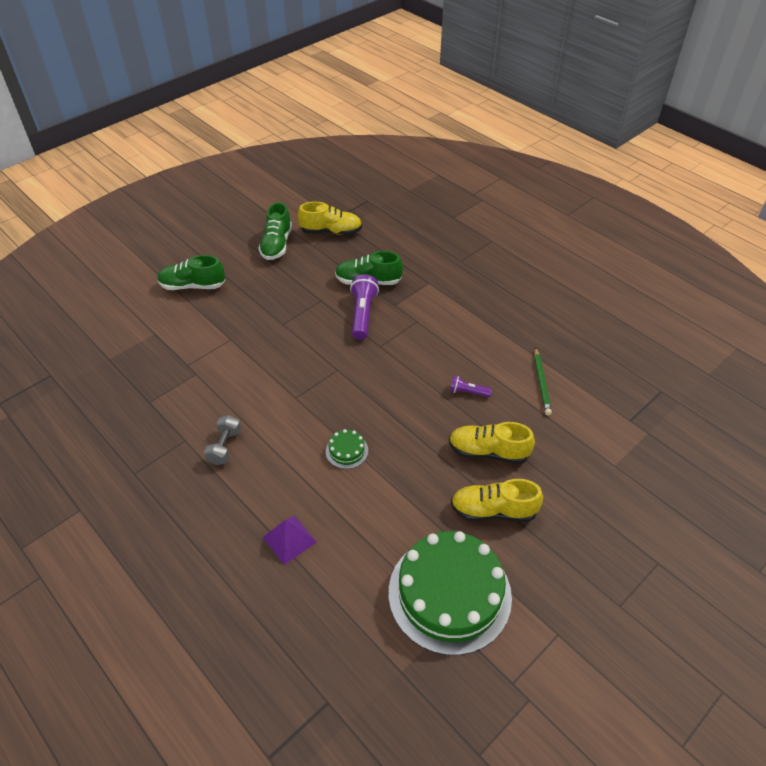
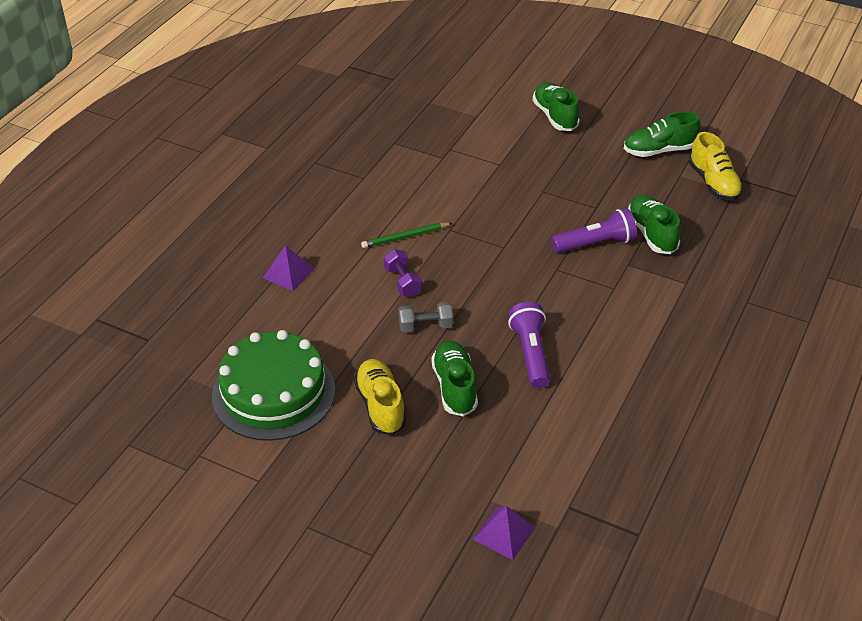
camera: 70 degrees right, 5 degrees down
(224, 447) = (368, 203): grey dumbbell -> grey dumbbell (425, 326)
(347, 451) = (403, 282): green cake -> purple dumbbell
(468, 392) = (530, 354): purple flashlight -> purple flashlight, size x1.86
(488, 452) = (454, 387): yellow shoe -> green shoe
(541, 383) = (582, 414): green pencil -> green pencil (405, 237)
(648, 467) = (504, 533): none -> purple pyramid

